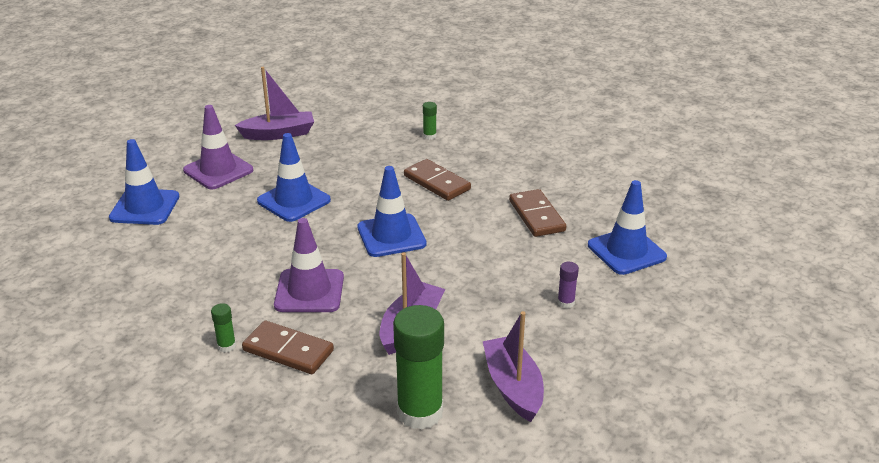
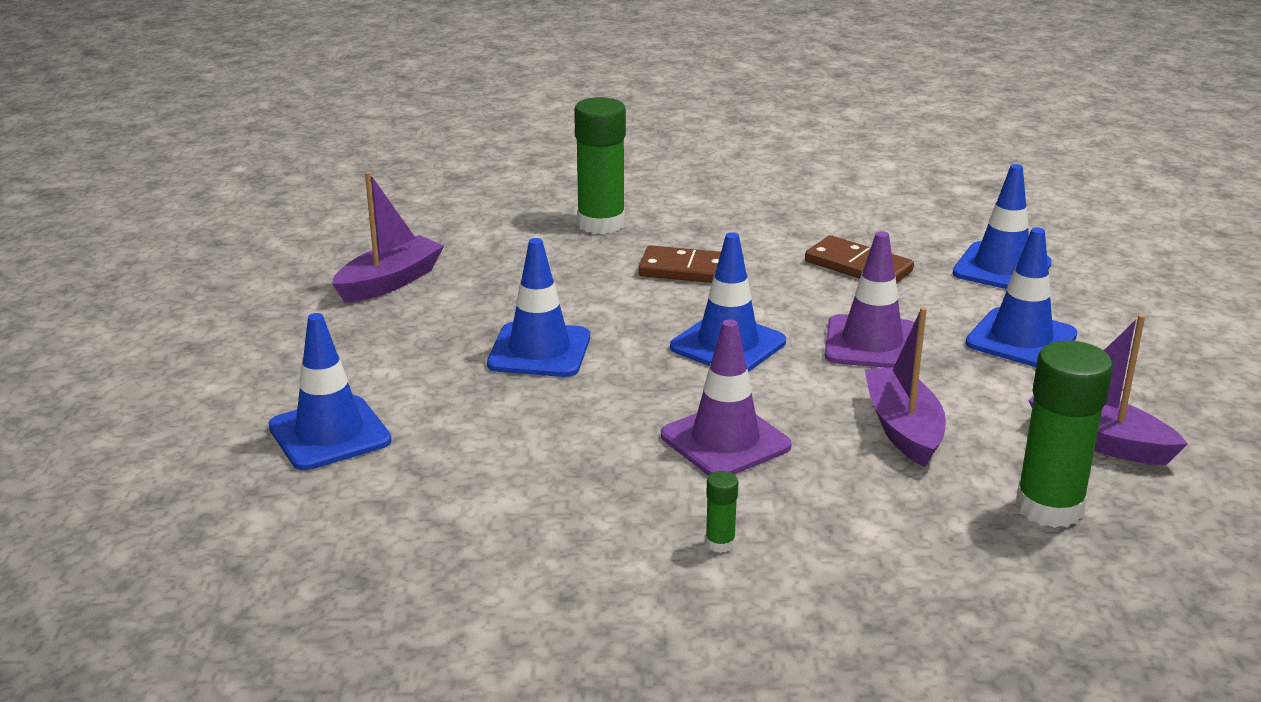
camera: 35 degrees left, 5 degrees down
(218, 170) = (370, 352): purple traffic cone -> purple traffic cone (871, 343)
(288, 350) = (804, 514): brown domino -> none
(429, 136) = (601, 224): green glue stick -> green glue stick, size x2.32
(566, 302) = (1021, 339): purple glue stick -> blue traffic cone

